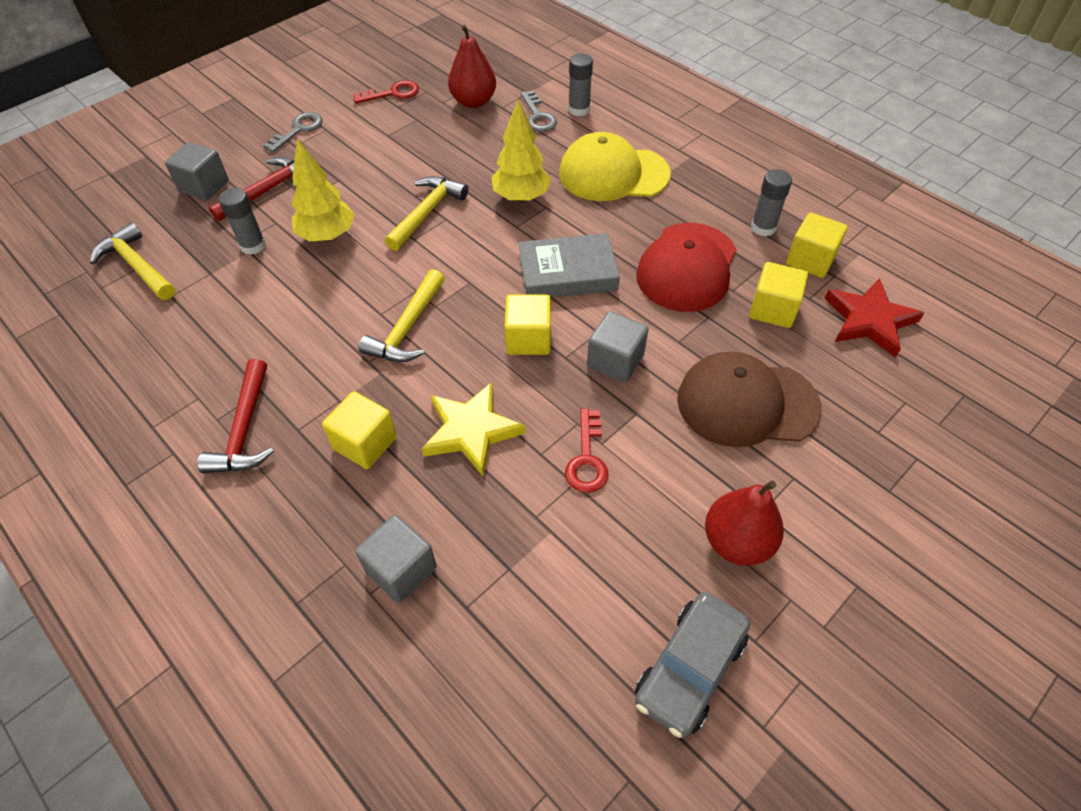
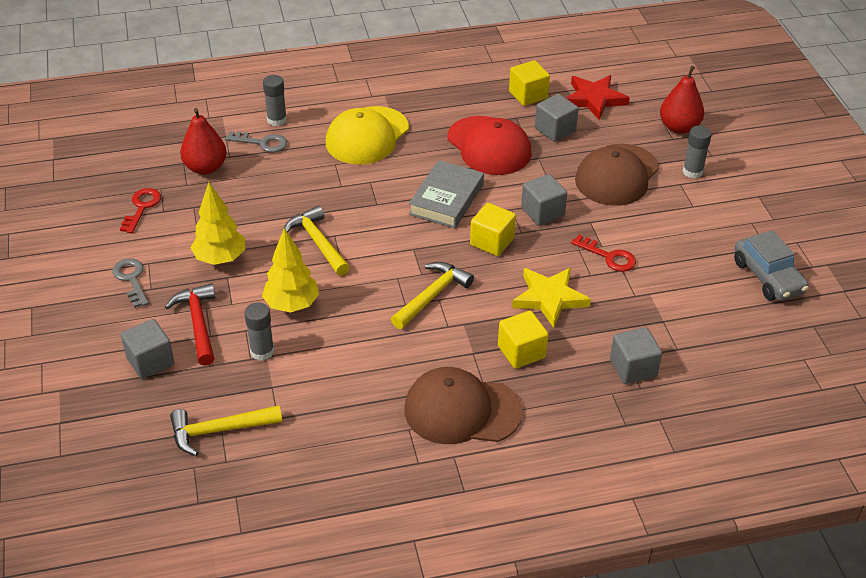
camera: 60 degrees left, 10 degrees down
(245, 430) = (462, 410): red hammer -> brown cap
(407, 328) = (432, 295): yellow hammer -> yellow hammer turned 105 degrees counterclockwise
(521, 197) = (348, 189): yellow tree -> yellow tree (220, 259)
(737, 542) = (705, 224): red pear -> red pear (679, 127)
(763, 227) = (483, 98): grey glue stick -> grey glue stick (692, 171)
(773, 309) = (555, 130): yellow cube -> grey cube

